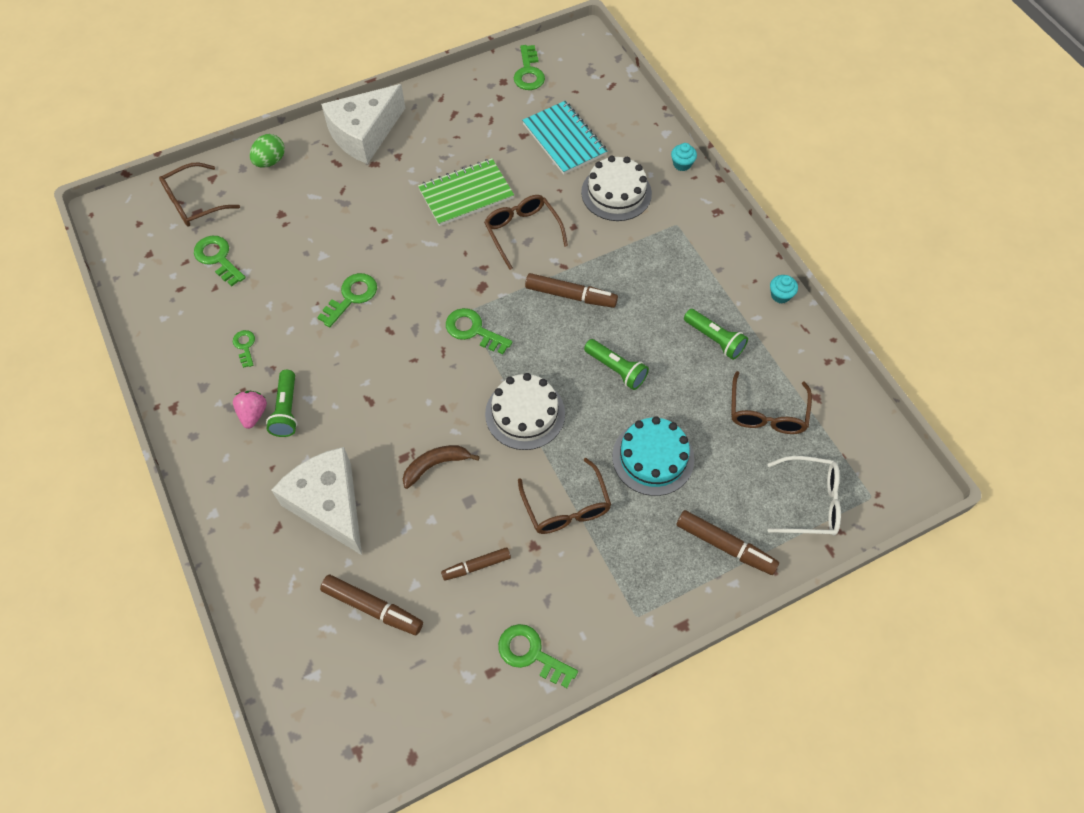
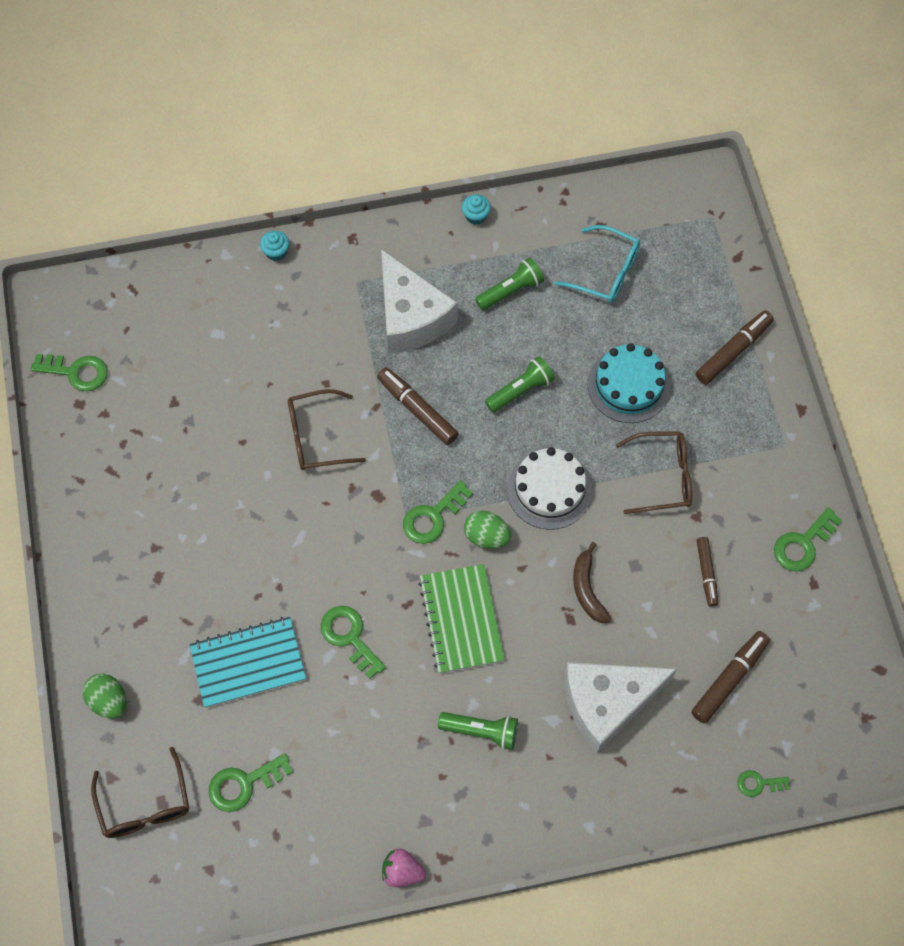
camera: 75 degrees left, 5 degrees up
(245, 346) = (383, 767): green key -> green key (758, 783)
(253, 414) = (476, 768): pink strawberry -> pink strawberry (402, 871)
(364, 134) = (105, 580): white cheese -> white cheese (410, 317)
(466, 194) = (241, 483): green notebook -> green notebook (461, 619)
(466, 374) = (486, 536): none -> green egg
(564, 139) = (197, 360): turquoise notebook -> turquoise notebook (248, 663)
(570, 296) = (417, 409): brown marker -> brown marker turned 75 degrees counterclockwise
(616, 193) = (293, 328): white cake -> none
(767, 413) = (606, 272): brown glasses -> turquoise glasses
(810, 502) = (706, 267): white glasses -> none

